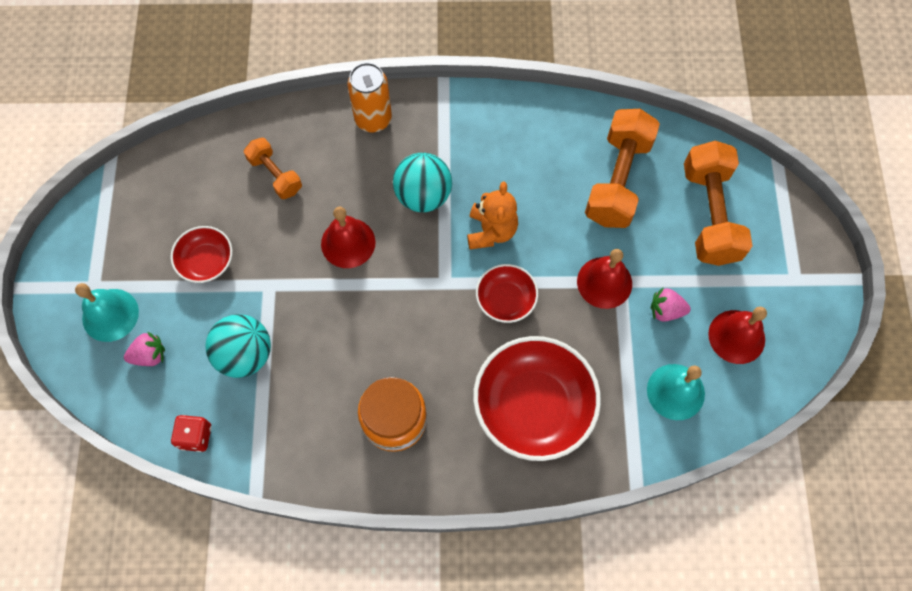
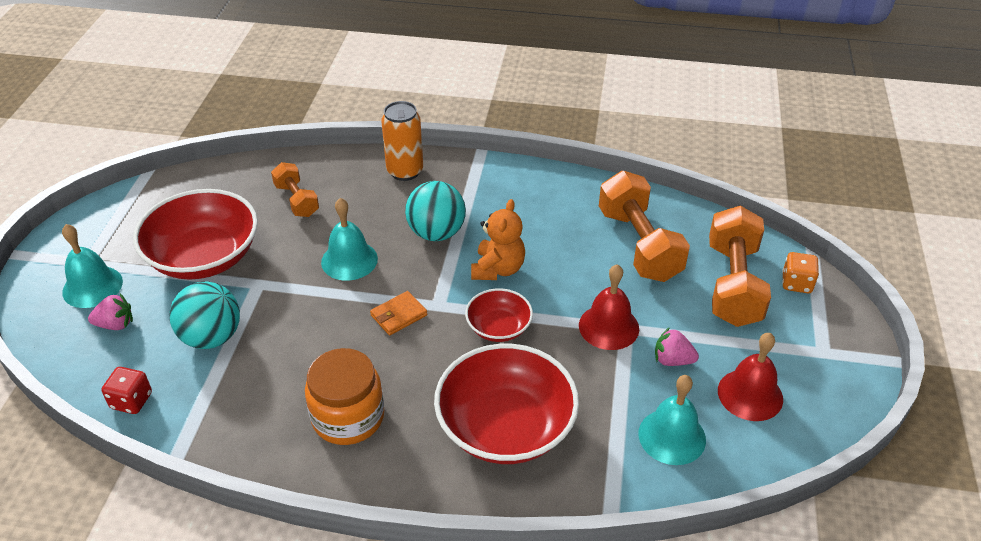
camera: 10 degrees right, 25 degrees down
(206, 261) = (204, 257): red bowl -> red bowl, size x1.91
(348, 243) = (349, 260): red bell -> turquoise bell
(411, 301) = (398, 315): none -> orange wallet
(617, 180) = (639, 245): orange dumbbell -> orange dumbbell turned 45 degrees counterclockwise
(766, 204) = (796, 283): none -> orange dice

